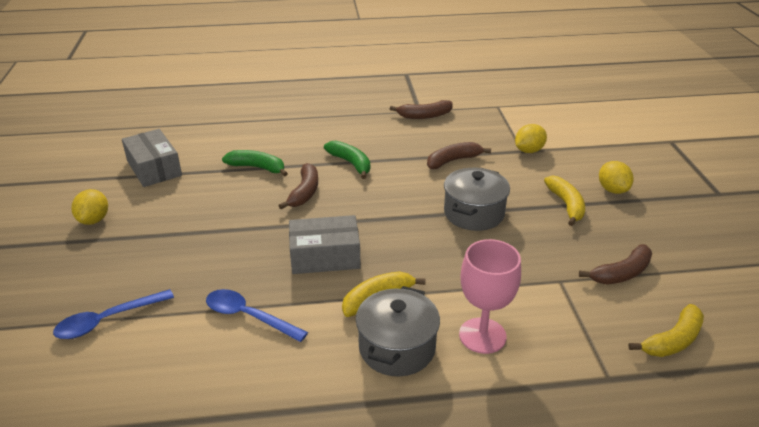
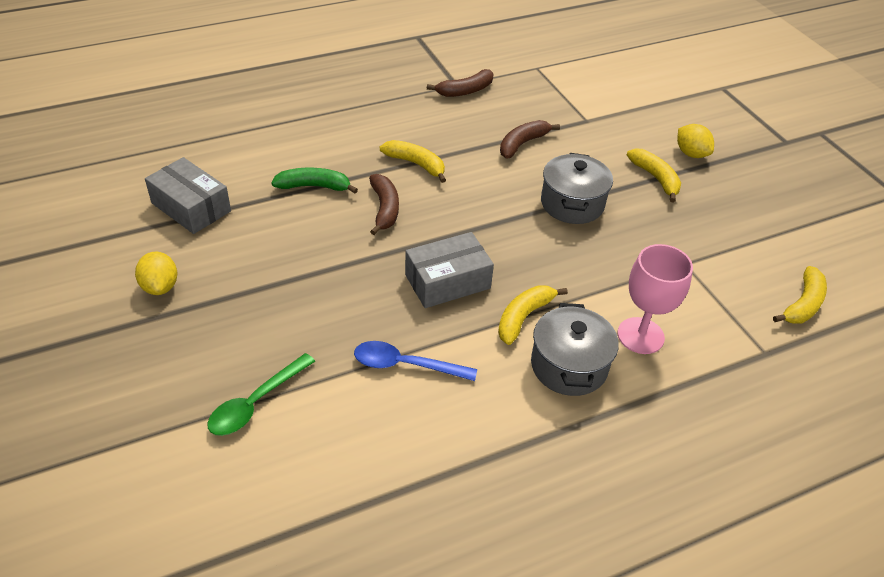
camera: 20 degrees left, 10 degrees up
(107, 320) = (256, 403): blue spoon -> green spoon
(351, 163) = (416, 164): green banana -> yellow banana
(528, 151) = (592, 119): yellow lemon -> none
(621, 273) = (735, 245): brown banana -> none

